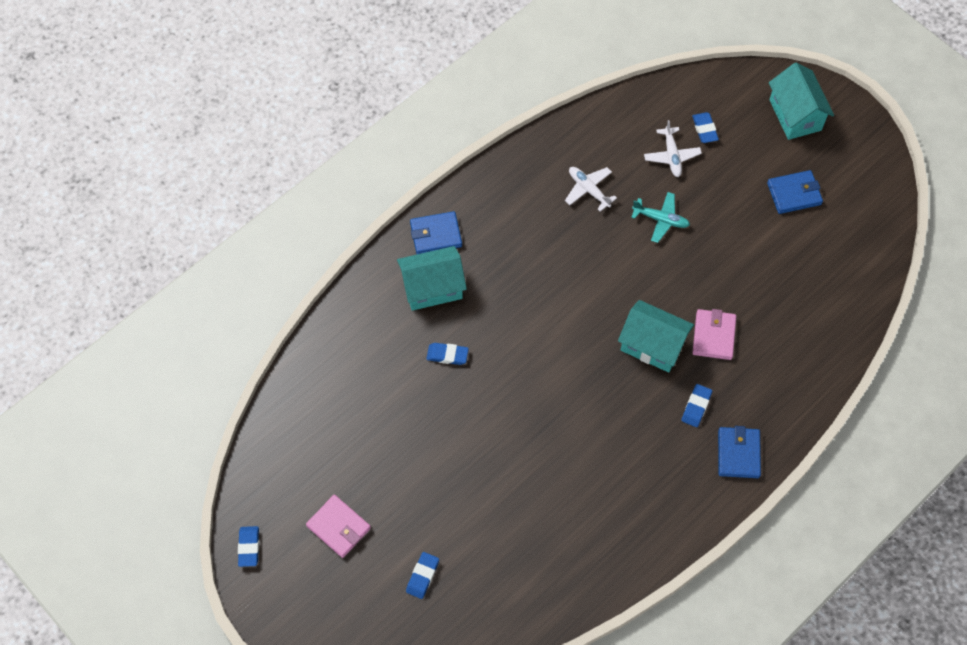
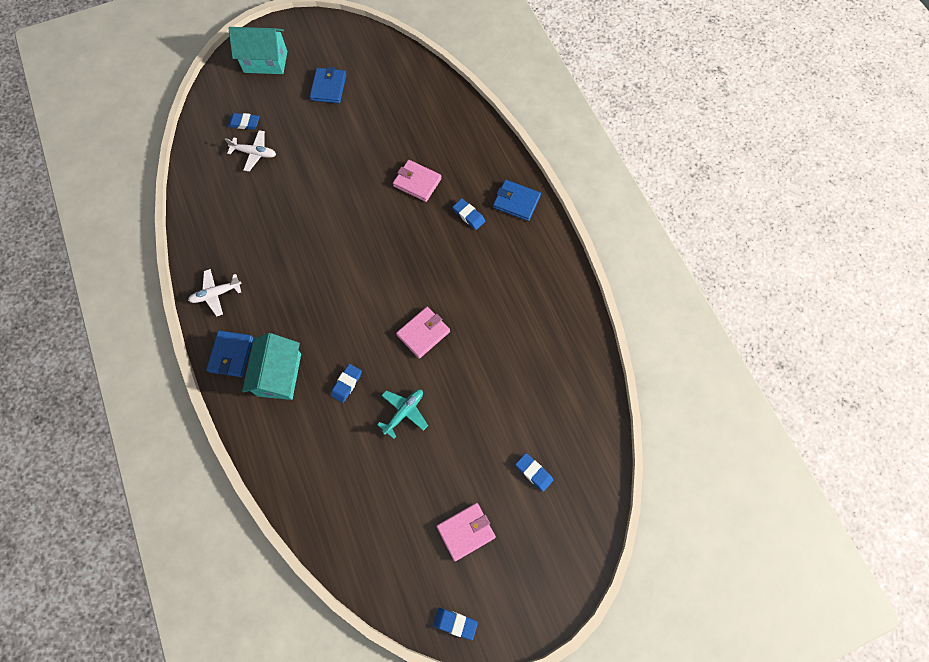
camera: 70 degrees left, 5 degrees up
(532, 410) = (423, 333): none -> pink wallet
(588, 190) = (252, 222): white plane -> white plane (216, 294)
(652, 345) = (406, 226): turquoise house -> none
(661, 219) = (304, 181): turquoise plane -> turquoise plane (404, 412)

